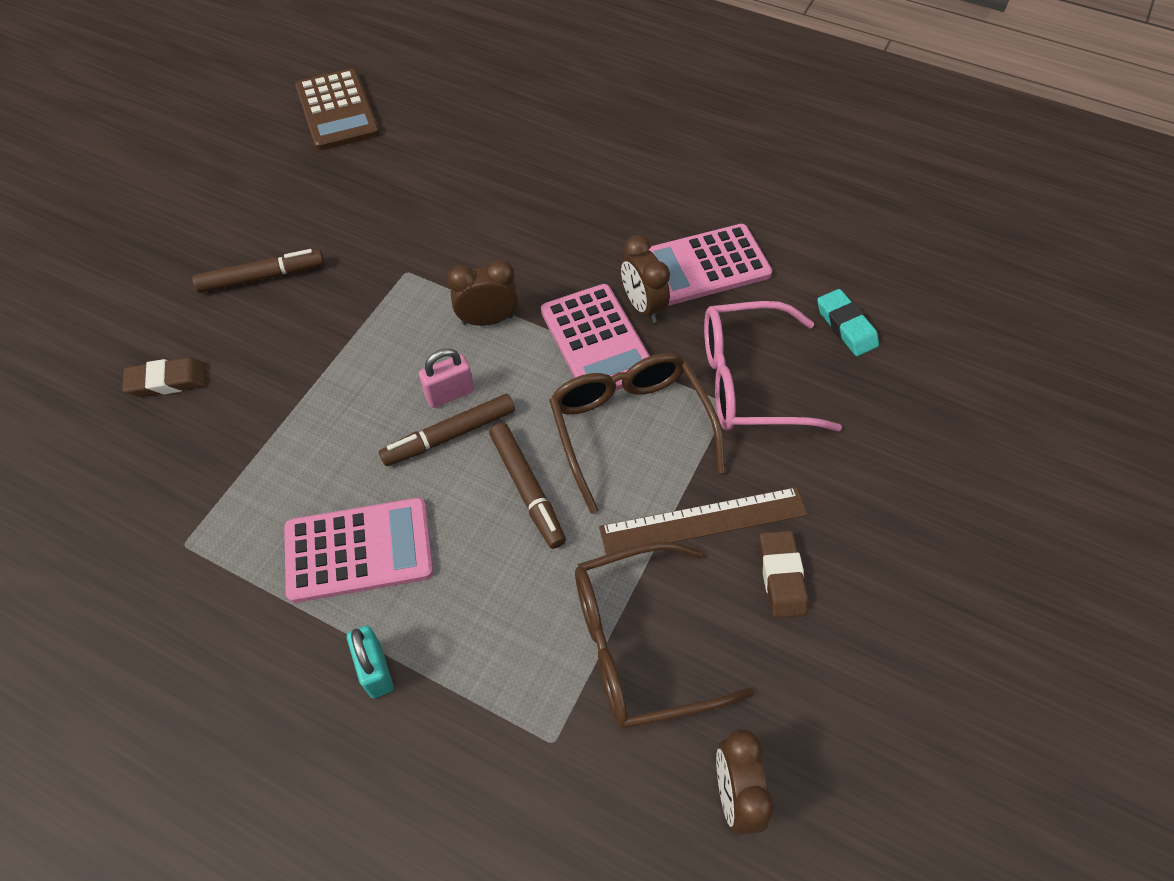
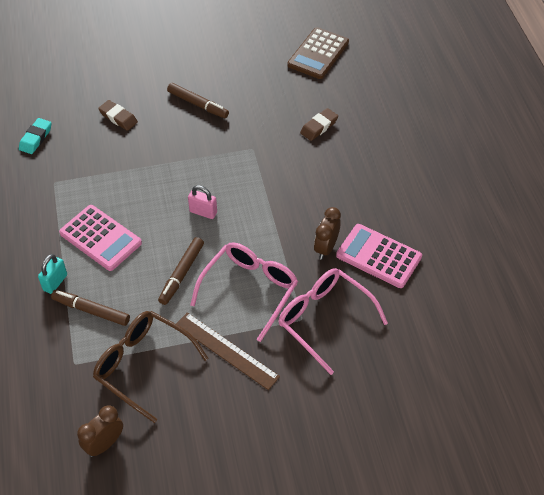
camera: 50 degrees right, 5 degrees down
(449, 435) = (182, 228): brown marker -> brown marker (91, 311)
(487, 320) = (256, 196): brown clock -> none
(597, 341) = (286, 245): pink calculator -> none
(630, 429) = (249, 290): brown glasses -> pink glasses
(781, 576) = (225, 399): brown eraser -> brown eraser (319, 127)
(846, 326) = (402, 340): turquoise eraser -> turquoise eraser (36, 138)

